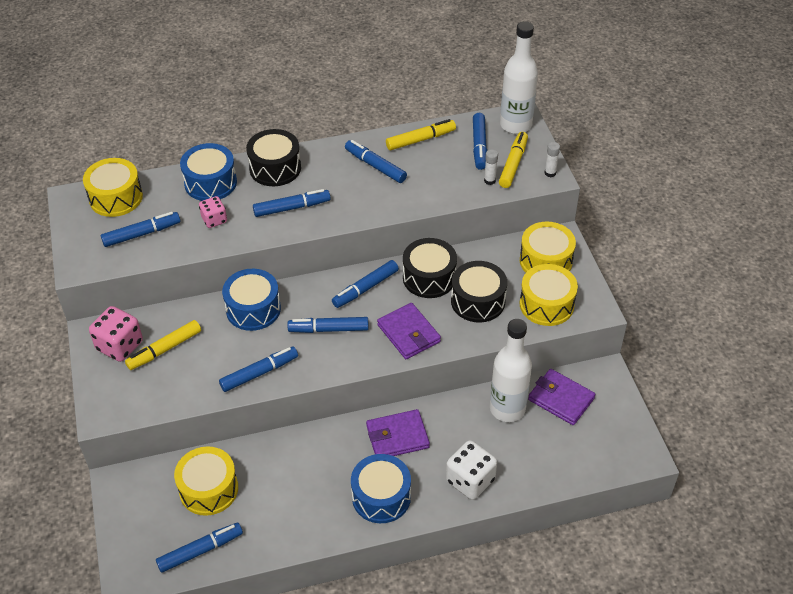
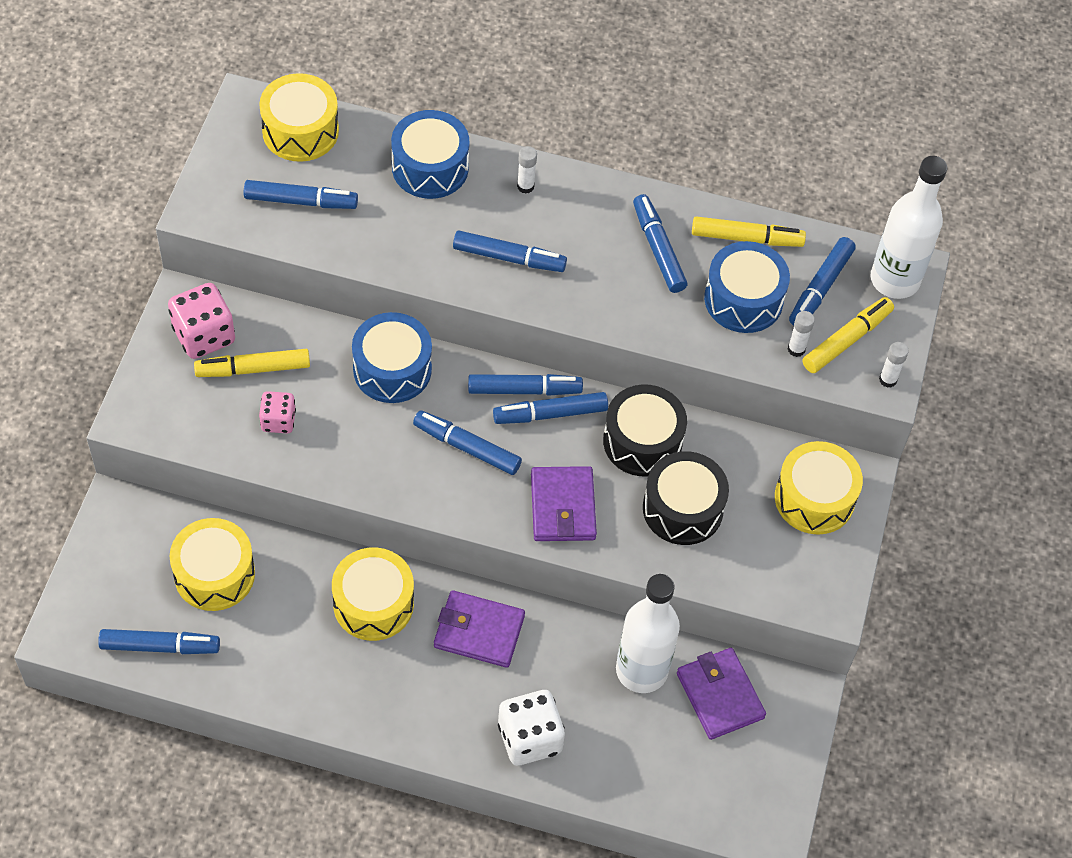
camera: 25 degrees right, 10 degrees up
(214, 220) = (401, 226): pink dice -> pink dice (278, 421)
(259, 373) = (345, 462): blue marker -> blue marker (524, 390)
(275, 168) = (525, 186): black drum -> white glue stick
(381, 497) = (408, 698): blue drum -> blue drum (743, 299)
(546, 304) = (770, 562): yellow drum -> yellow drum (373, 604)

